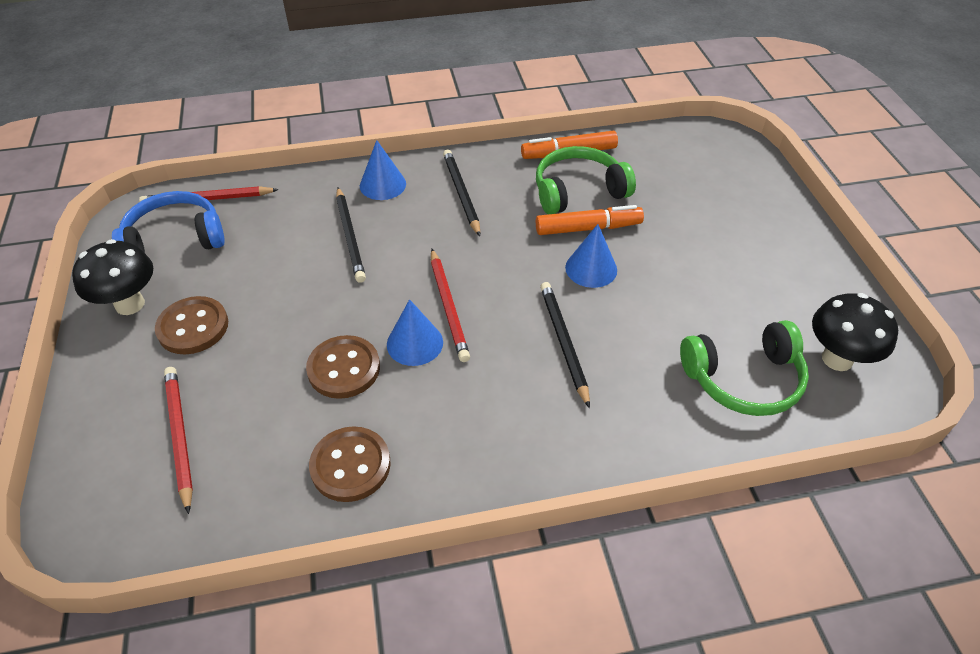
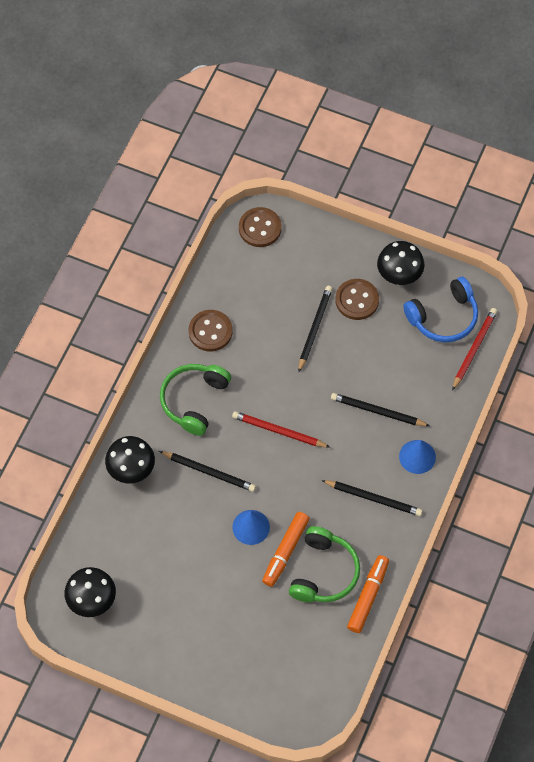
camera: 125 degrees right, 15 degrees up
(175, 240) = (443, 317): blue headphones -> blue headphones turned 45 degrees clockwise
(180, 436) = (283, 269): red pencil -> none
(267, 347) = (314, 329): none -> black pencil
(344, 368) = (272, 357): brown button -> brown button (260, 228)
(415, 343) = (264, 399): blue cone -> none
(643, 426) = (131, 471): none -> black mushroom
(743, 378) = (119, 542): green headphones -> green headphones (194, 401)

